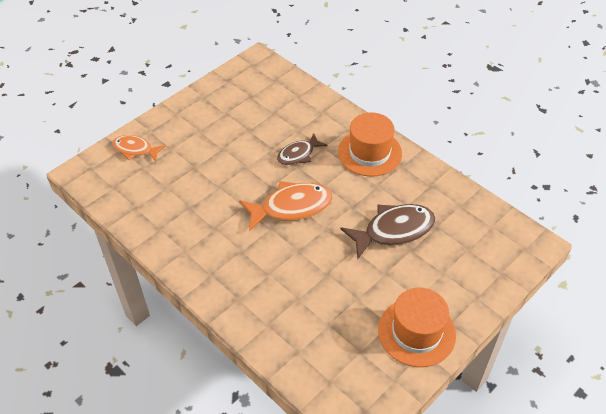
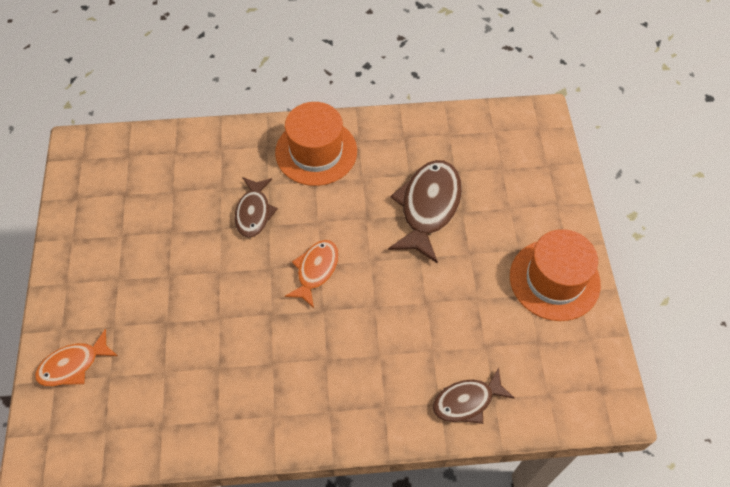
camera: 50 degrees left, 10 degrees up
(281, 339) = (467, 401): none -> brown fish
(291, 207) = (315, 270): orange fish -> orange fish, size x0.61

